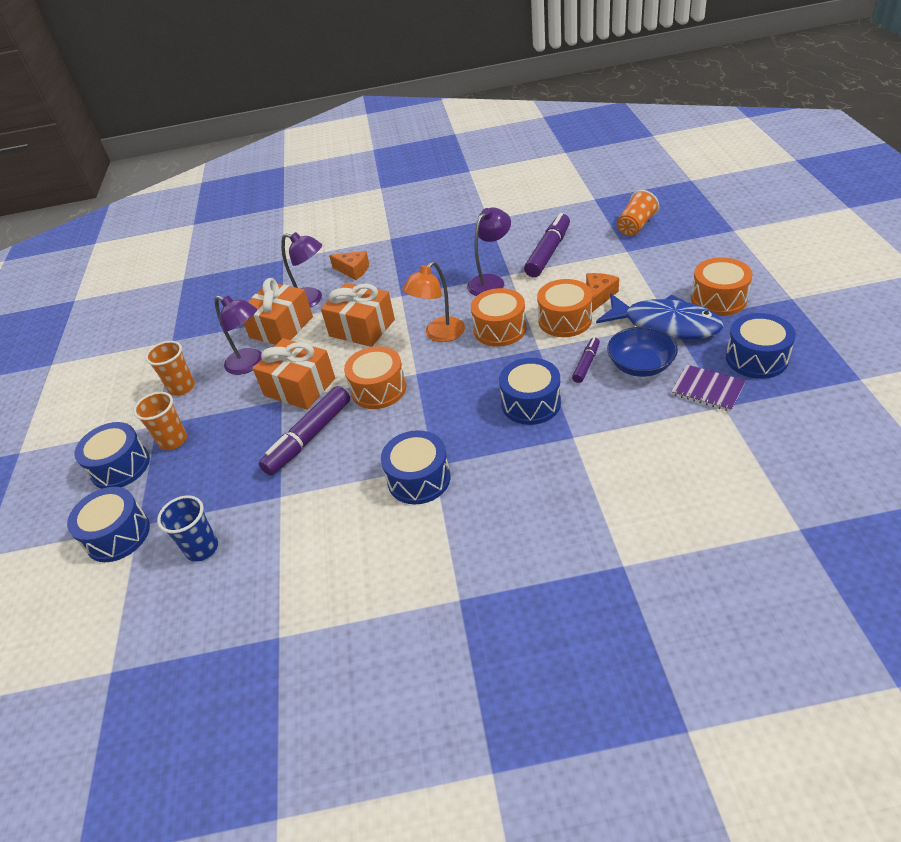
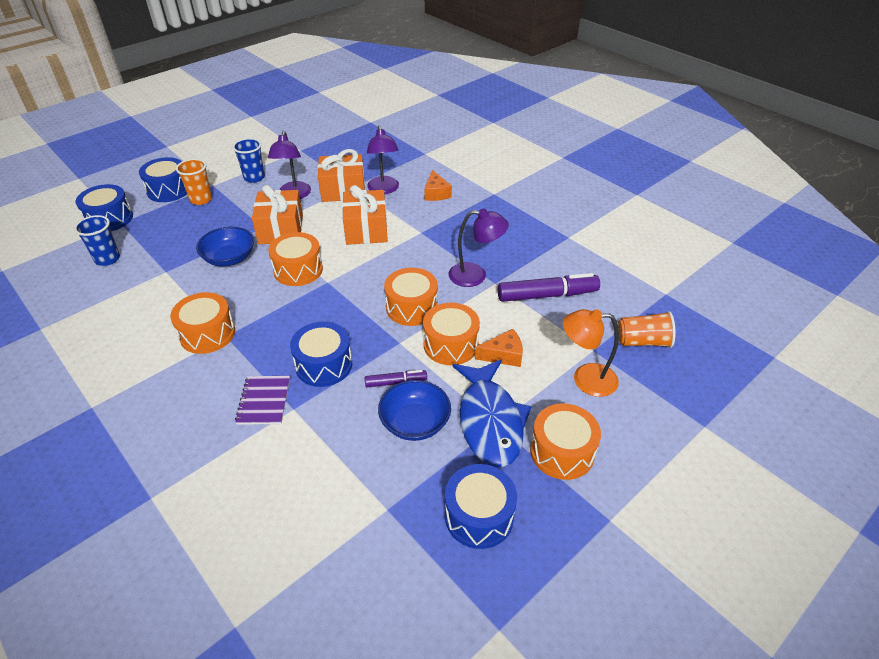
camera: 50 degrees right, 0 degrees up
(182, 387) = (254, 178): orange cup -> blue cup
(309, 437) = (229, 258): purple marker -> blue bowl
(419, 479) = (207, 334): blue drum -> orange drum
(439, 335) = (383, 275): orange lamp -> orange lamp (585, 379)
(707, 389) = (406, 487): purple notebook -> purple notebook (264, 401)

